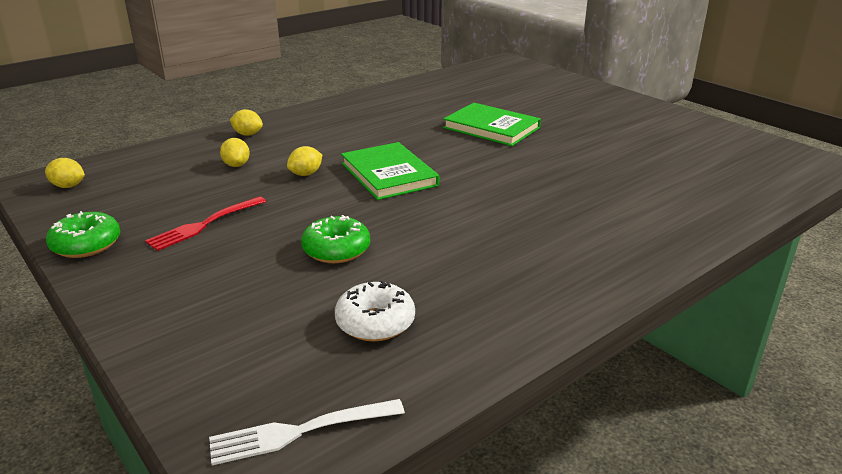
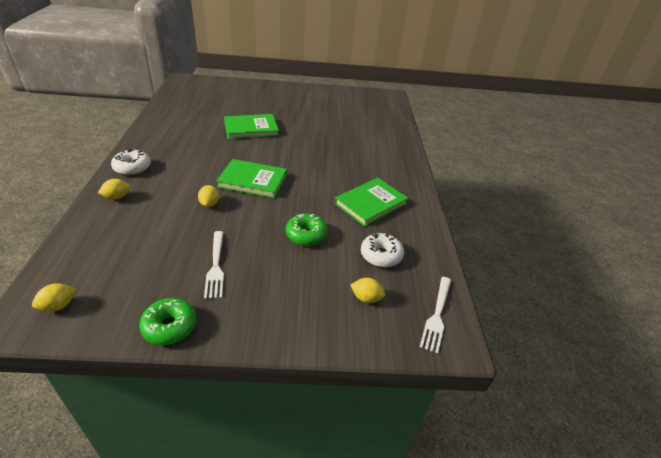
camera: 55 degrees left, 10 degrees up
(204, 224) = (215, 266): red fork -> white fork
(236, 165) = (155, 221): yellow lemon -> yellow lemon (366, 298)
(304, 118) = (132, 168): none -> white donut
(485, 265) = (370, 203): none -> green book

